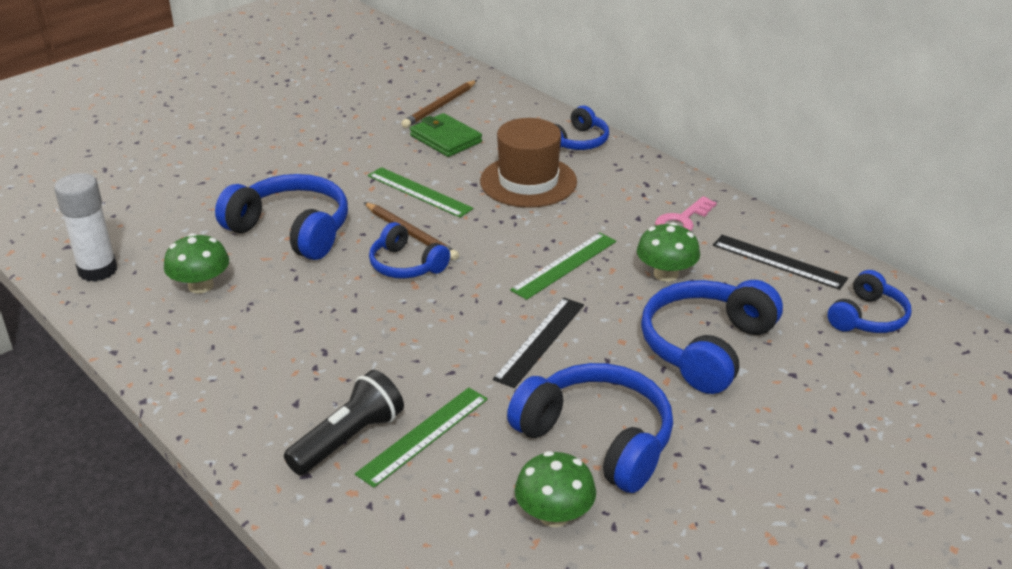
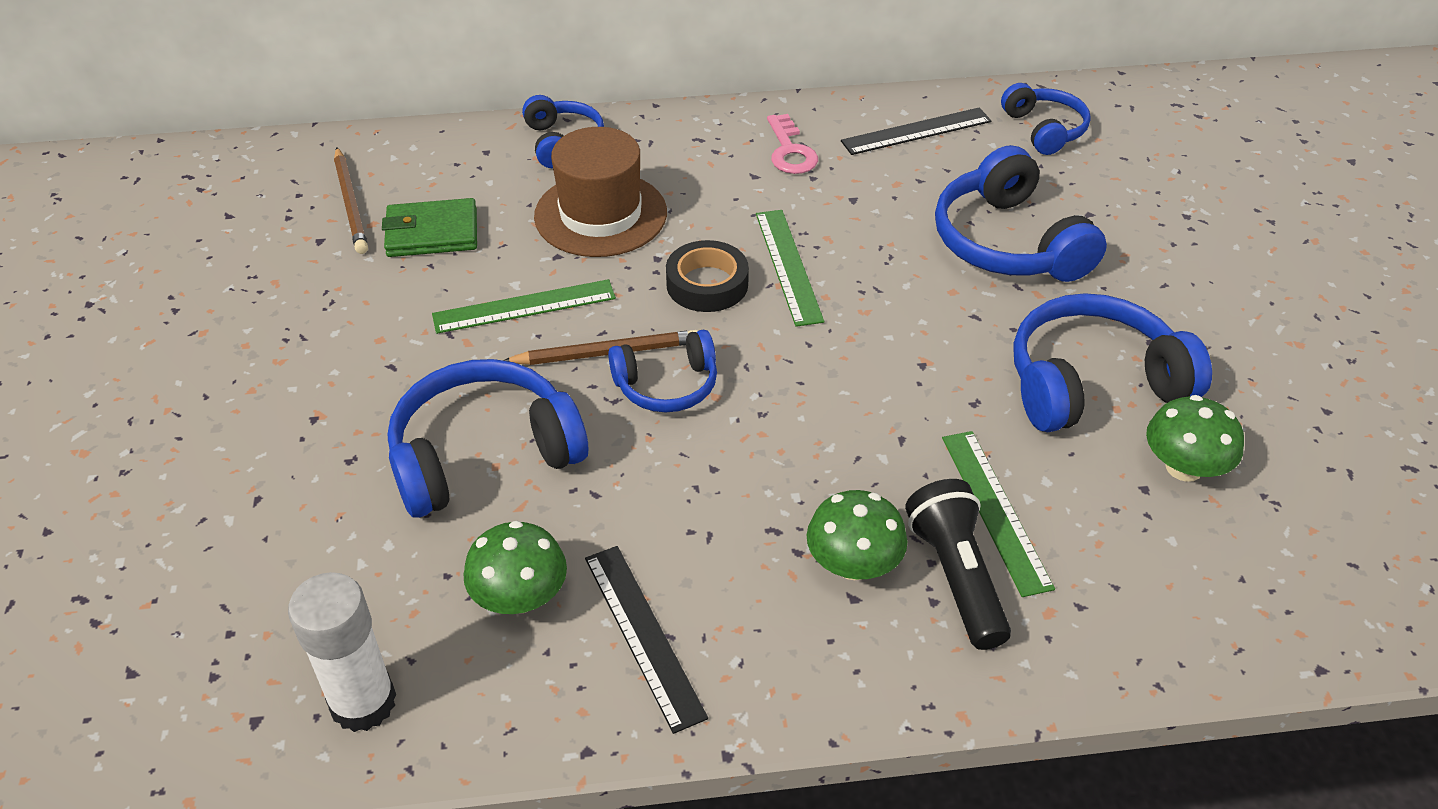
camera: 55 degrees left, 10 degrees up
(511, 243) = (707, 284): none -> black tape
(539, 341) = (904, 347): black ruler -> black ruler (643, 635)
(666, 274) = (870, 207): green mushroom -> green mushroom (853, 564)

